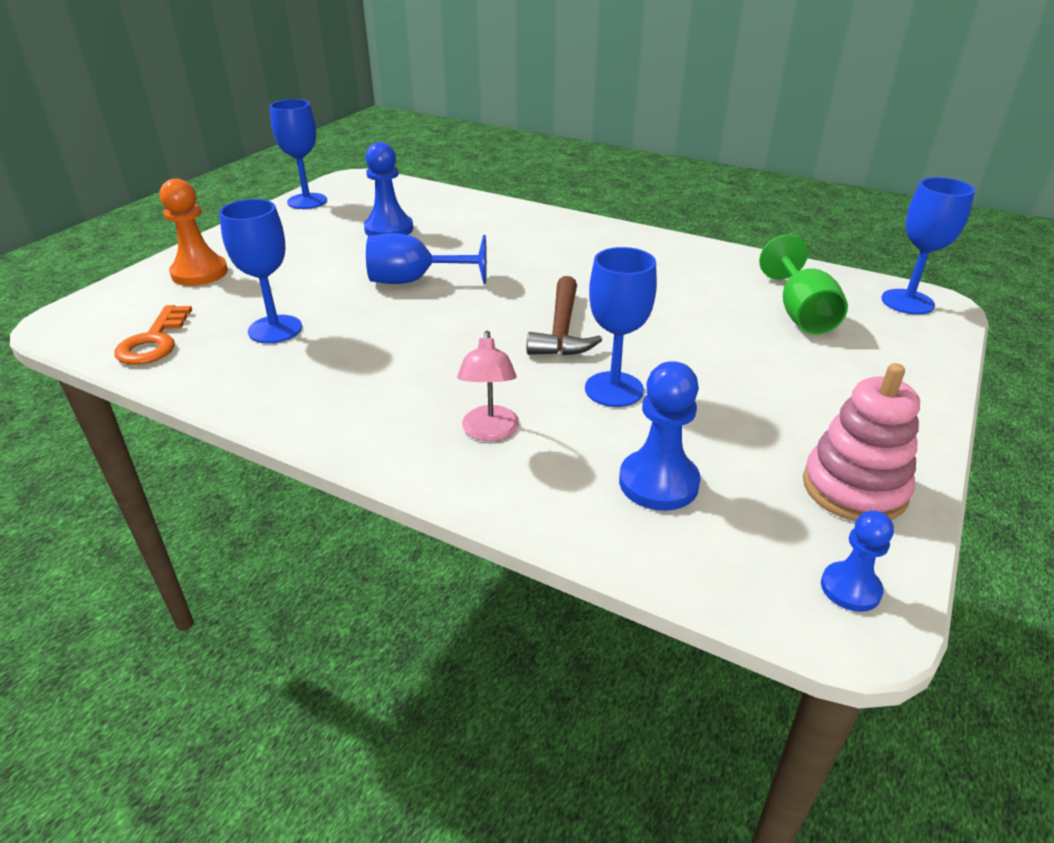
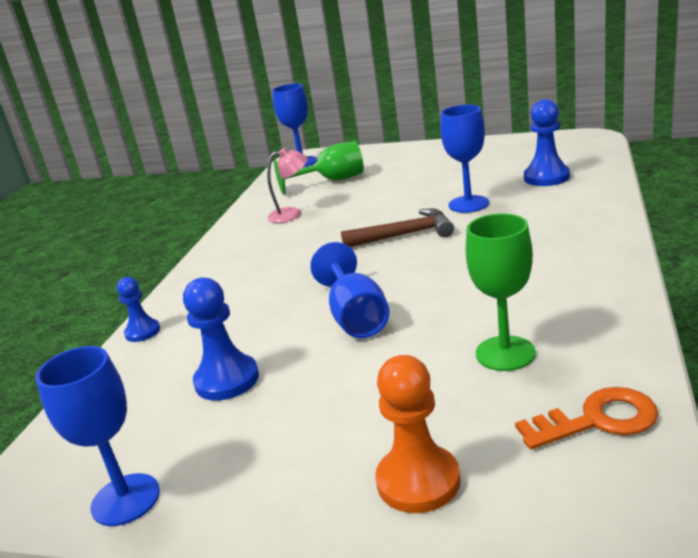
camera: 100 degrees left, 10 degrees down
(275, 329) = (505, 353): blue goblet -> green goblet
(490, 432) = (552, 222): pink lamp -> pink lamp (292, 214)
(850, 588) = (573, 140): blue pawn -> blue pawn (142, 332)
(854, 488) = (503, 148): pink stacking toy -> none

